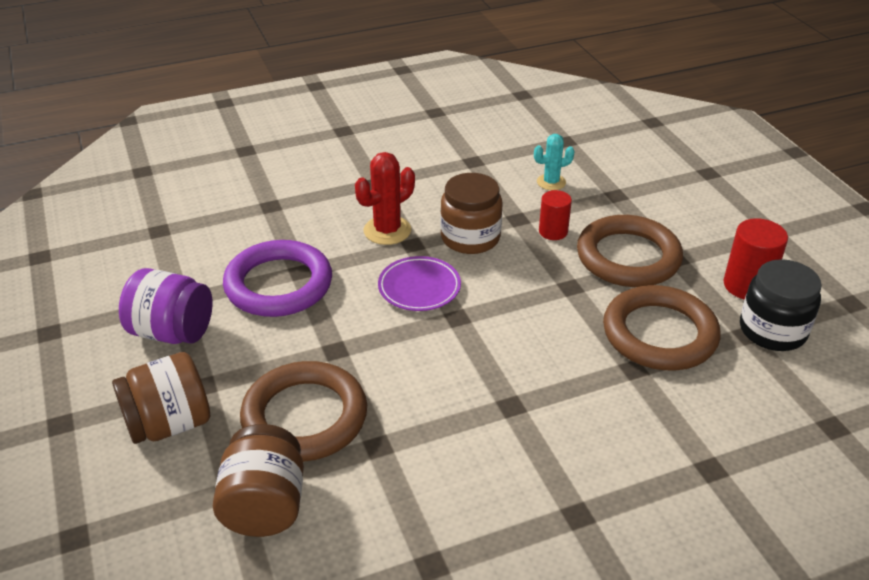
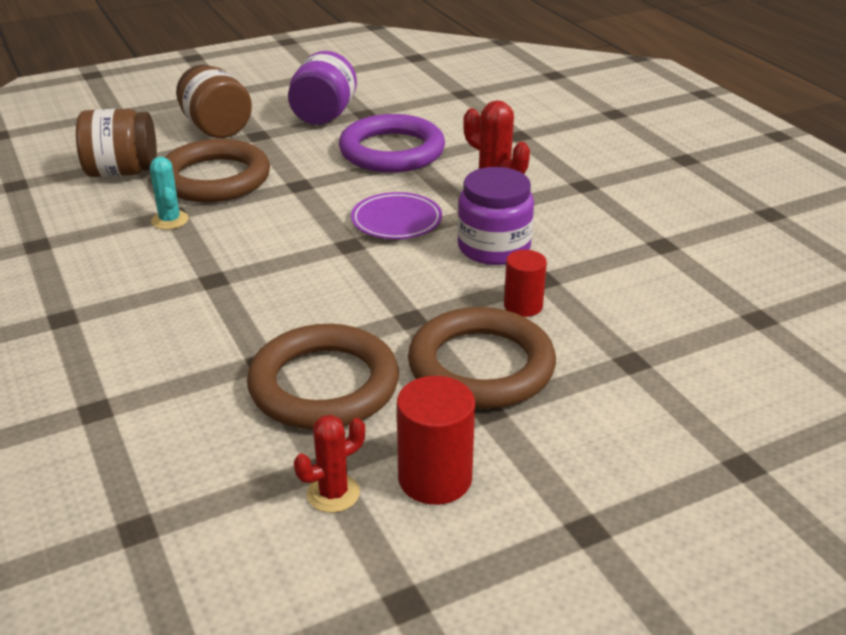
camera: 85 degrees right, 5 degrees down
(470, 237) = (494, 248): brown jar -> purple jar
(551, 182) = (639, 305): turquoise cactus -> turquoise cactus (170, 220)
(772, 330) = (333, 493): black jar -> red cactus

